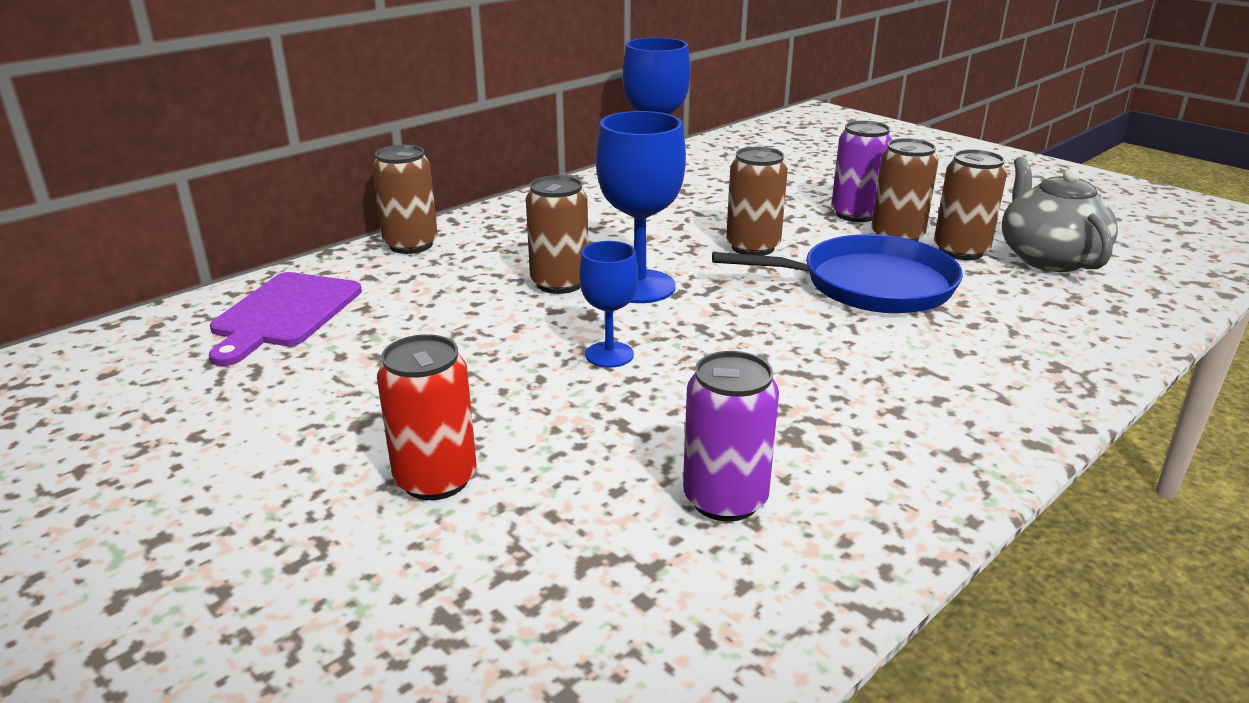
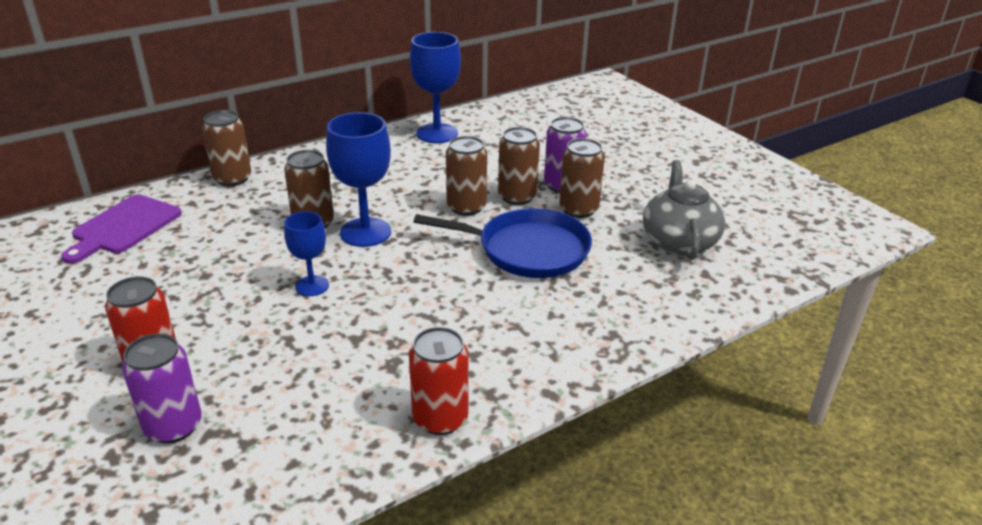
camera: 10 degrees right, 5 degrees up
(725, 499) = (319, 404): purple can -> purple can (173, 426)
(914, 494) = (440, 418): none -> red can
(960, 251) = (617, 227): brown can -> brown can (517, 197)

